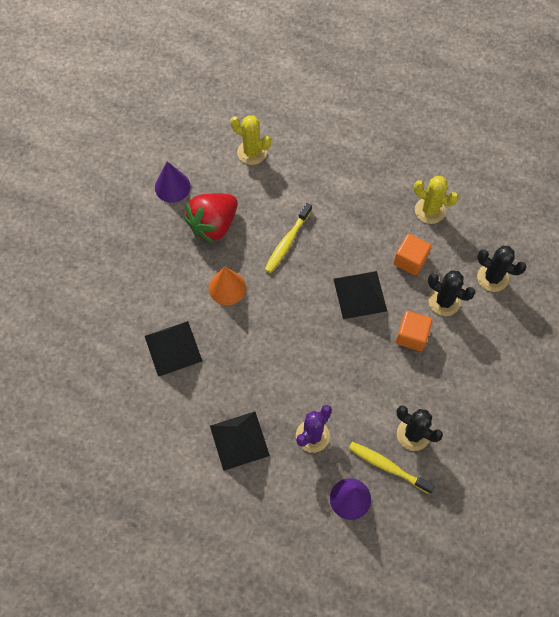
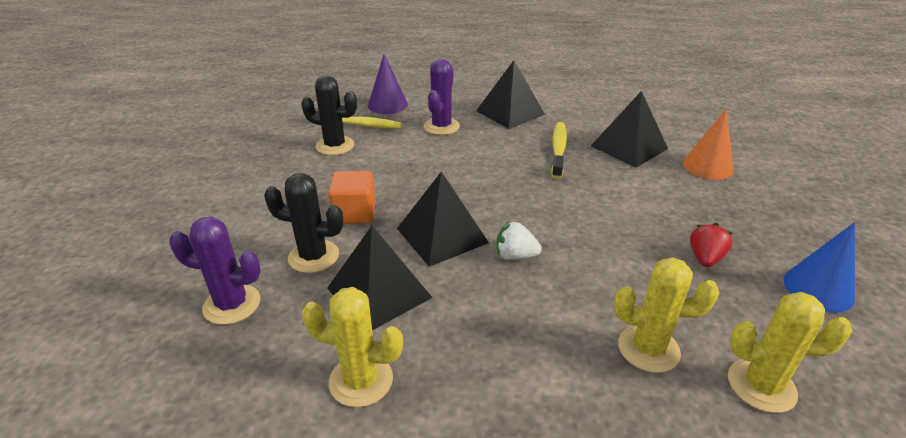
camera: 160 degrees right, 30 degrees down
(172, 187) = (818, 289): purple cone -> blue cone
(213, 225) = (705, 258): red strawberry -> red strawberry, size x0.49
(227, 288) = (620, 202): orange cone -> orange cone (707, 166)
(287, 242) = (583, 266): yellow toothbrush -> yellow toothbrush (558, 149)
(288, 184) = (648, 349): none -> yellow cactus
(322, 262) = (515, 256): none -> white strawberry
(410, 260) = (379, 292): orange cube -> black pyramid
(492, 278) = (232, 304): black cactus -> purple cactus

